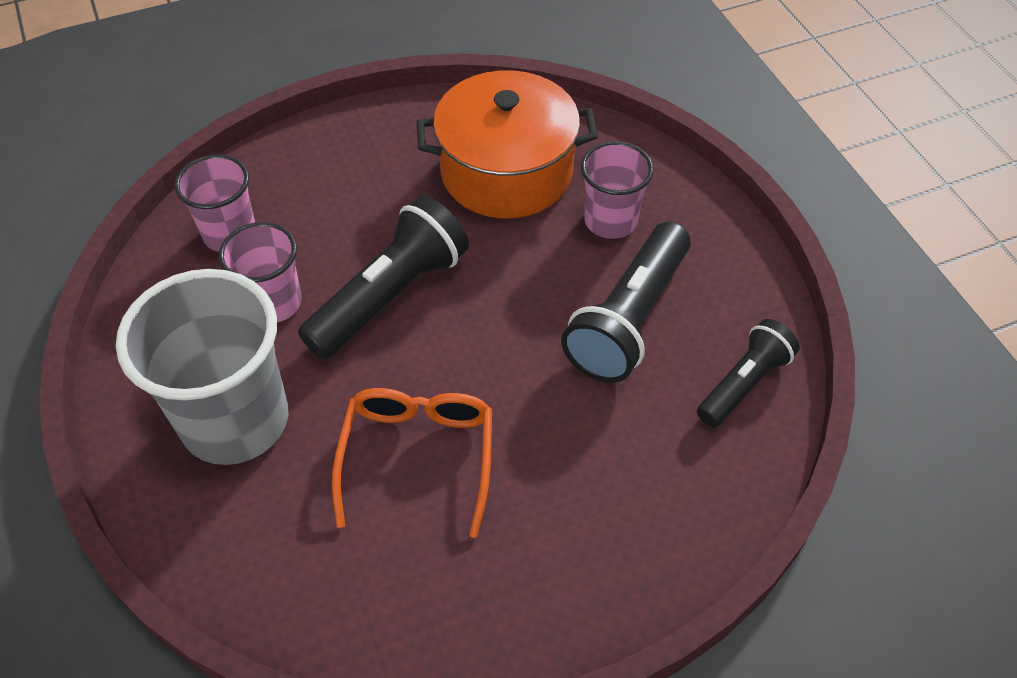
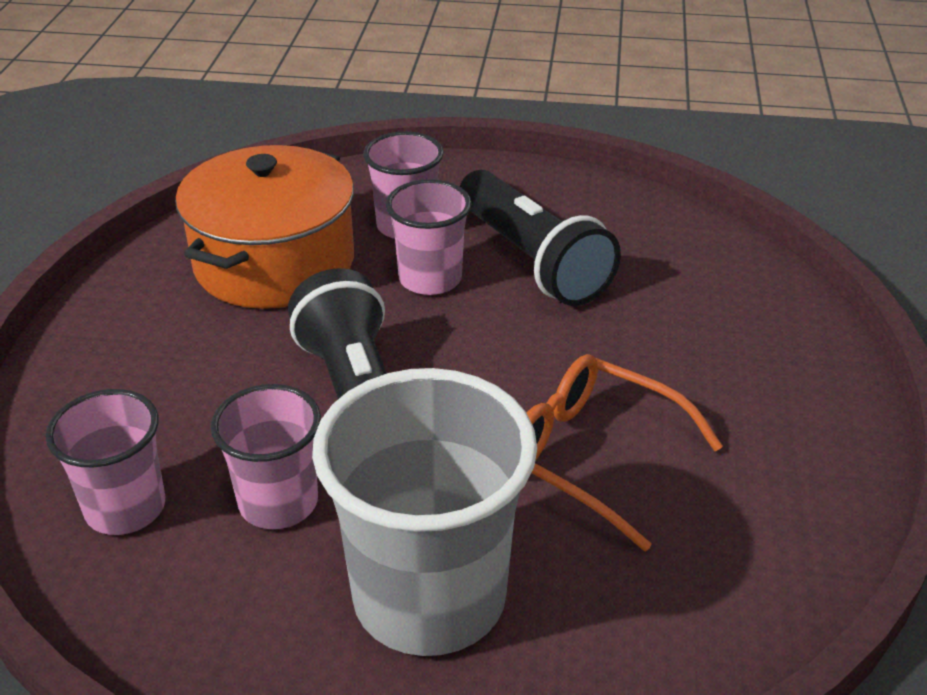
camera: 60 degrees left, 15 degrees down
(555, 267) = (430, 279): none -> pink cup
(744, 383) = (653, 228): black flashlight -> none

